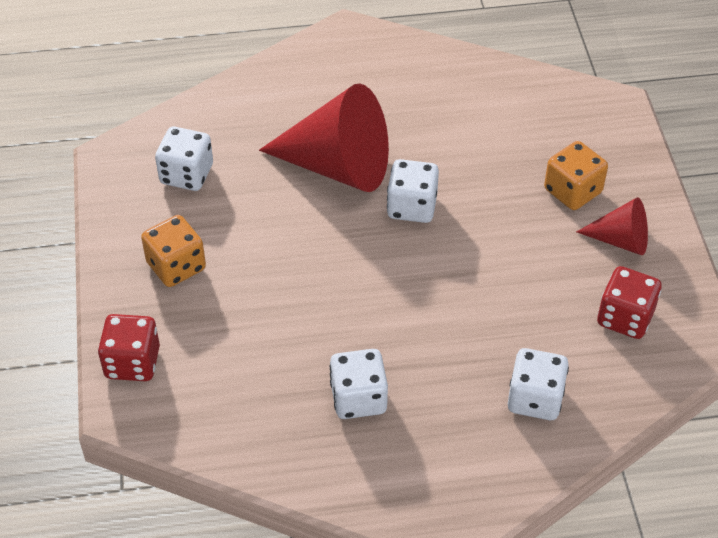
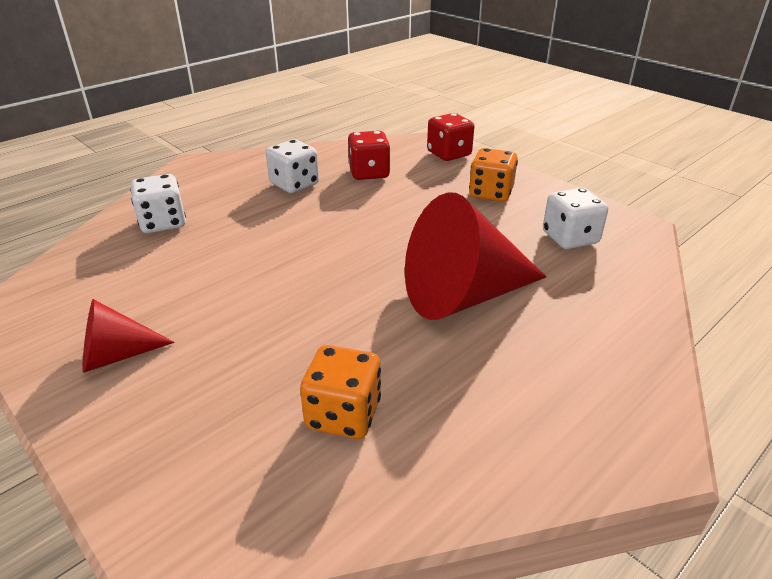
camera: 145 degrees right, 15 degrees down
(412, 207) = (361, 294): white dice -> none
(572, 191) = (196, 382): orange dice -> orange dice (343, 414)
(625, 318) = (96, 294): red dice -> red dice (369, 173)

